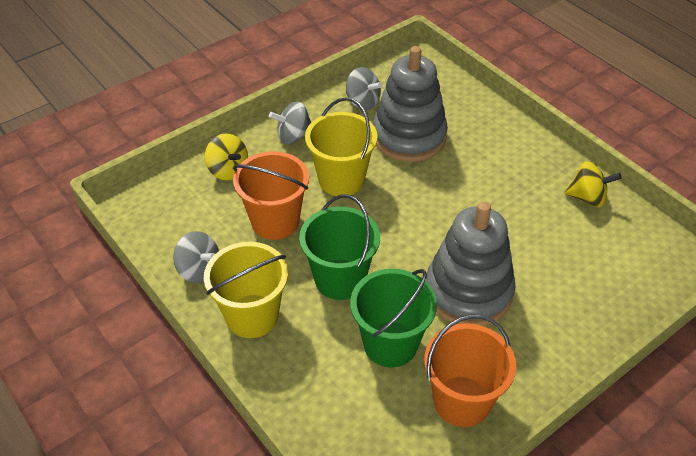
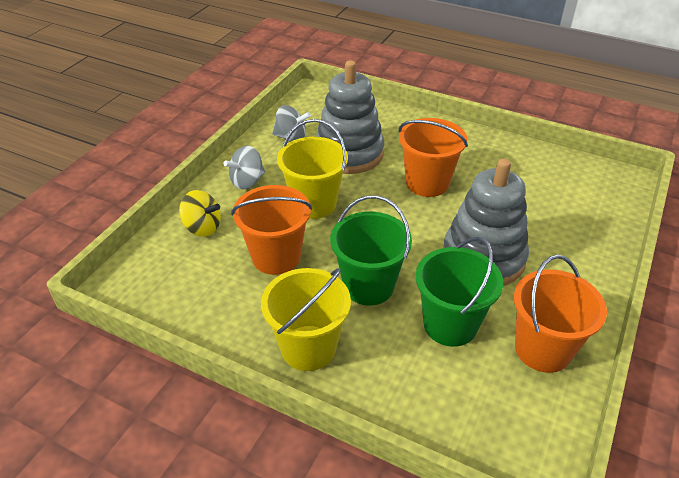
camera: 25 degrees left, 5 degrees down
(199, 270) = (229, 325): grey spinning top -> none
(466, 194) = (427, 183): none -> orange bucket
(587, 198) = (520, 157): yellow spinning top -> none

